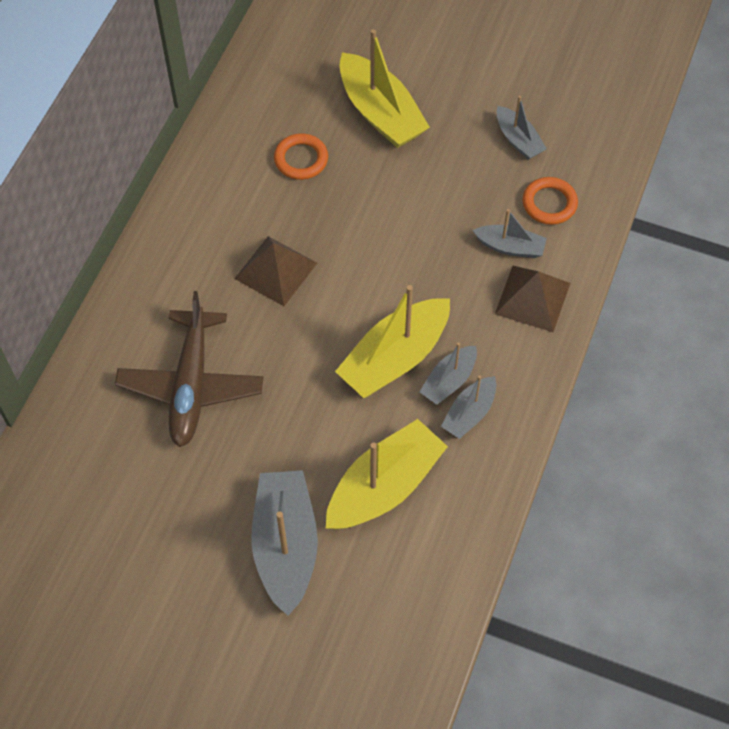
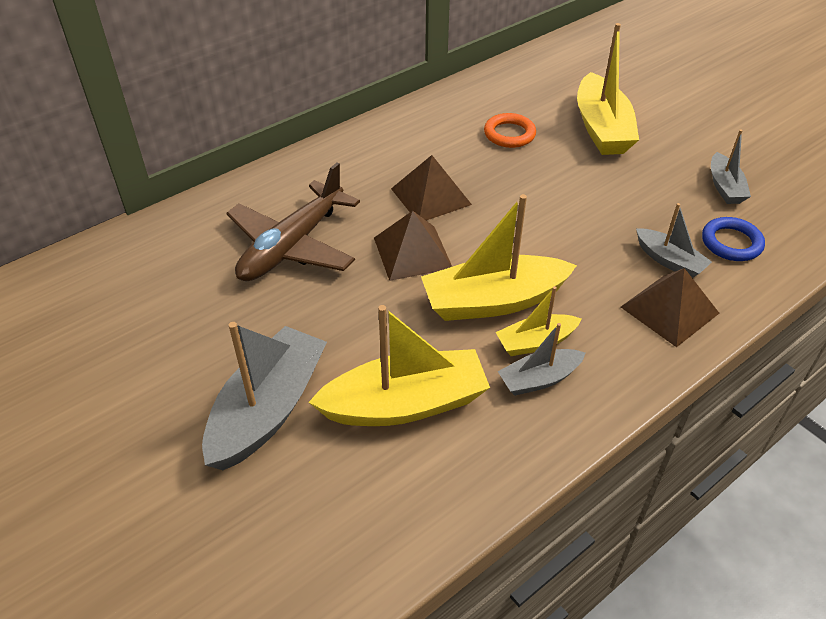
camera: 30 degrees right, 15 degrees down
(299, 341) = (412, 252): none -> brown pyramid
(449, 381) = (536, 342): grey boat -> yellow boat
(549, 203) = (731, 243): orange ring -> blue ring

